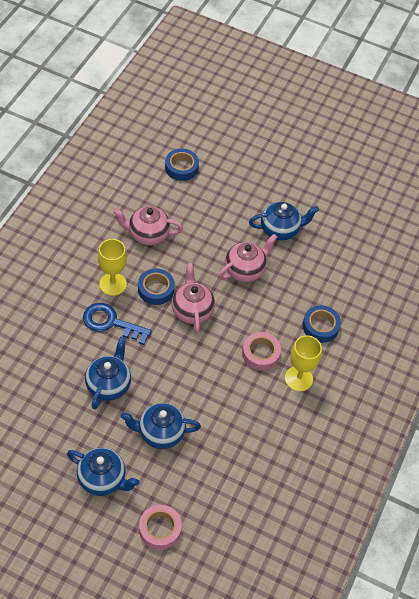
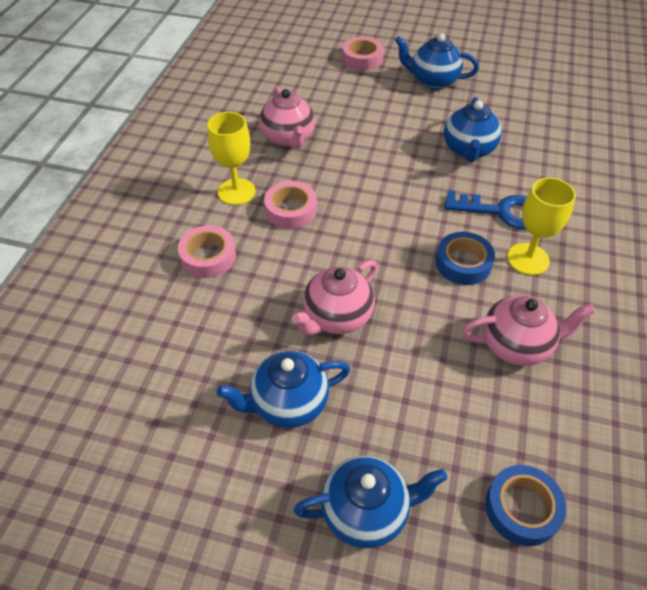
camera: 175 degrees right, 5 degrees down
(160, 433) = (390, 120): blue teapot -> blue teapot (366, 512)
(192, 310) = (400, 245): pink teapot -> pink teapot (288, 138)
(320, 326) = (208, 257): blue tape -> pink tape

